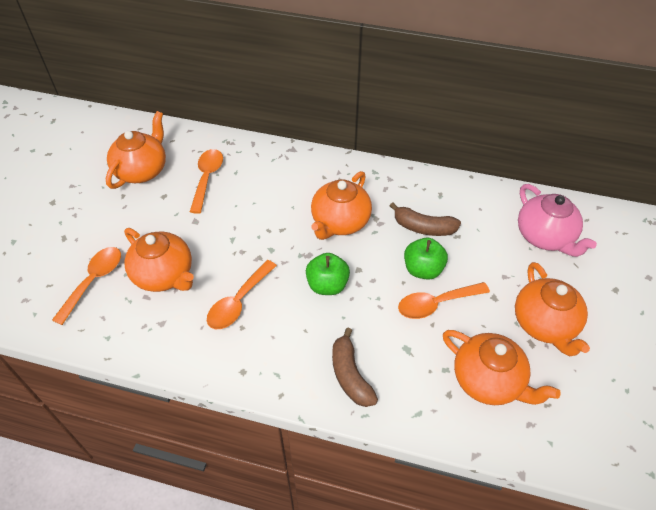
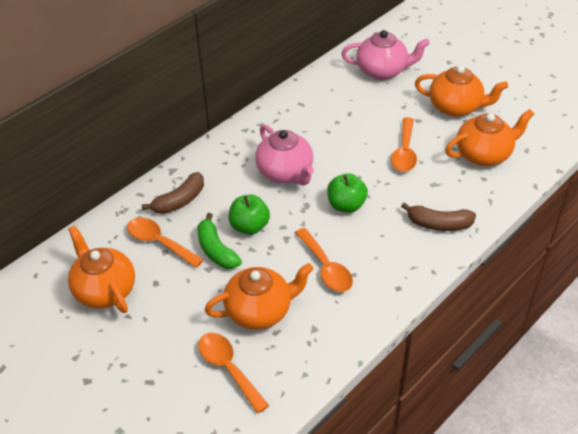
camera: 60 degrees left, 5 degrees down
(218, 216) = (216, 250): none -> green banana
(340, 222) = (285, 172): orange teapot -> pink teapot
(423, 227) = (327, 127): brown banana -> brown banana (179, 201)
(423, 269) = (368, 145): green apple -> green apple (249, 226)

